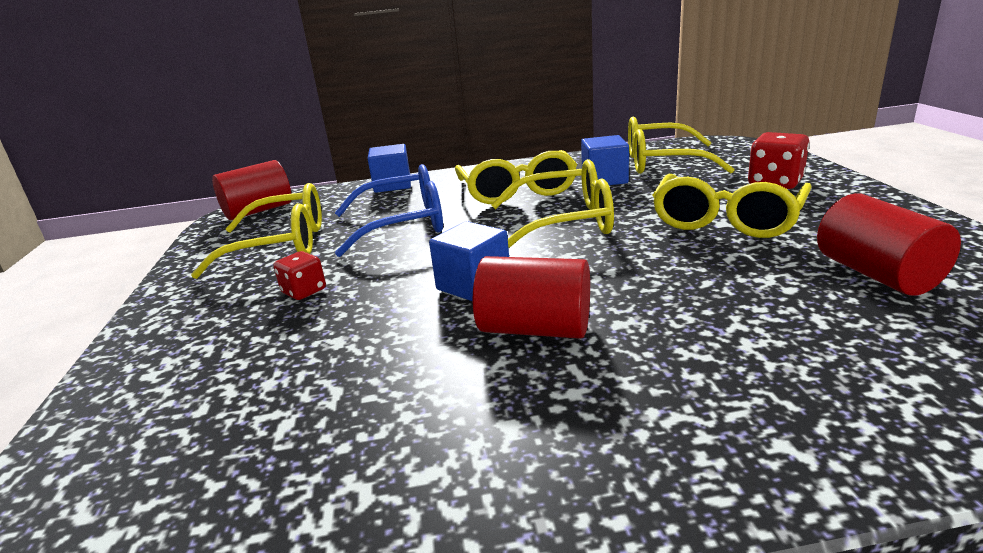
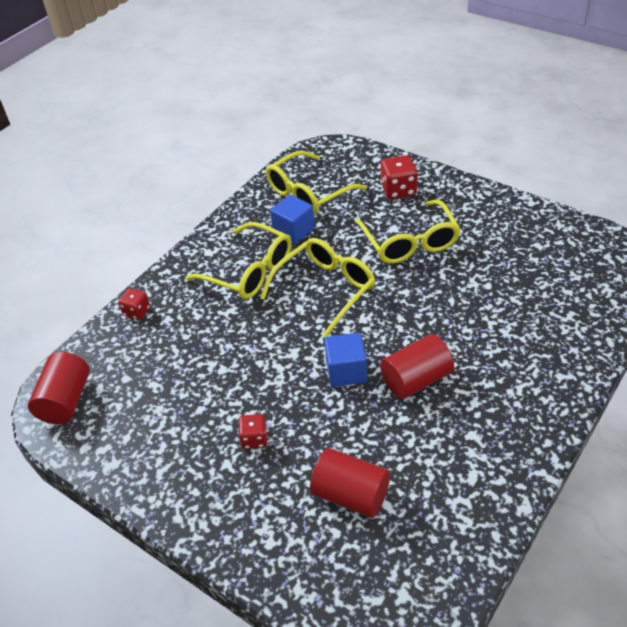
camera: 45 degrees left, 20 degrees up
(282, 245) = (162, 417): yellow glasses -> none
(392, 185) = (137, 312): blue cube -> red dice
(404, 224) = (220, 348): blue glasses -> none
(877, 274) = (510, 255): red cylinder -> red cylinder (351, 495)

